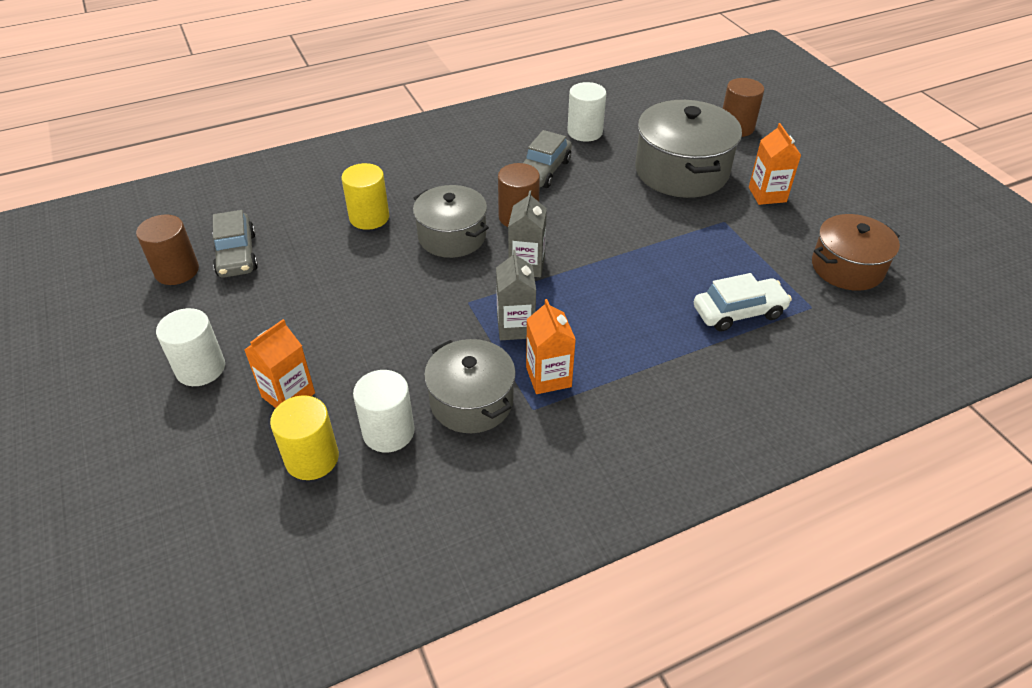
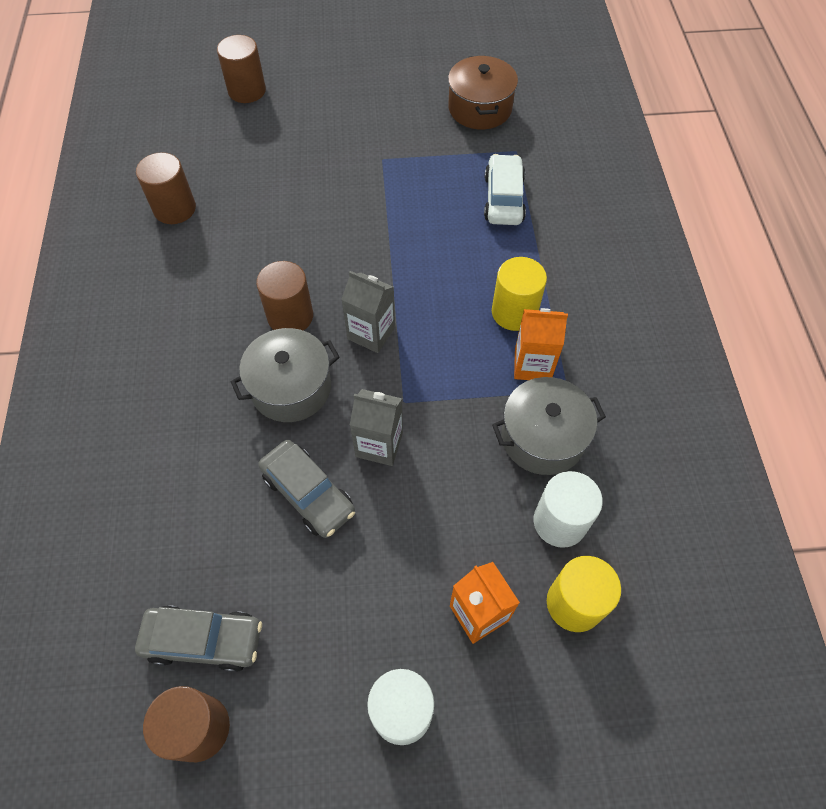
camera: 70 degrees left, 15 degrees up
(369, 217) = (210, 465): yellow cylinder -> yellow cylinder (514, 312)
(515, 327) = (457, 370): grey carton -> grey carton (379, 444)
(543, 171) = (222, 268): grey car -> grey car (308, 494)
(585, 132) = (174, 209): white cylinder -> brown cylinder
(681, 171) = (291, 158): grey pot -> none
(767, 194) = (361, 114): orange carton -> none

